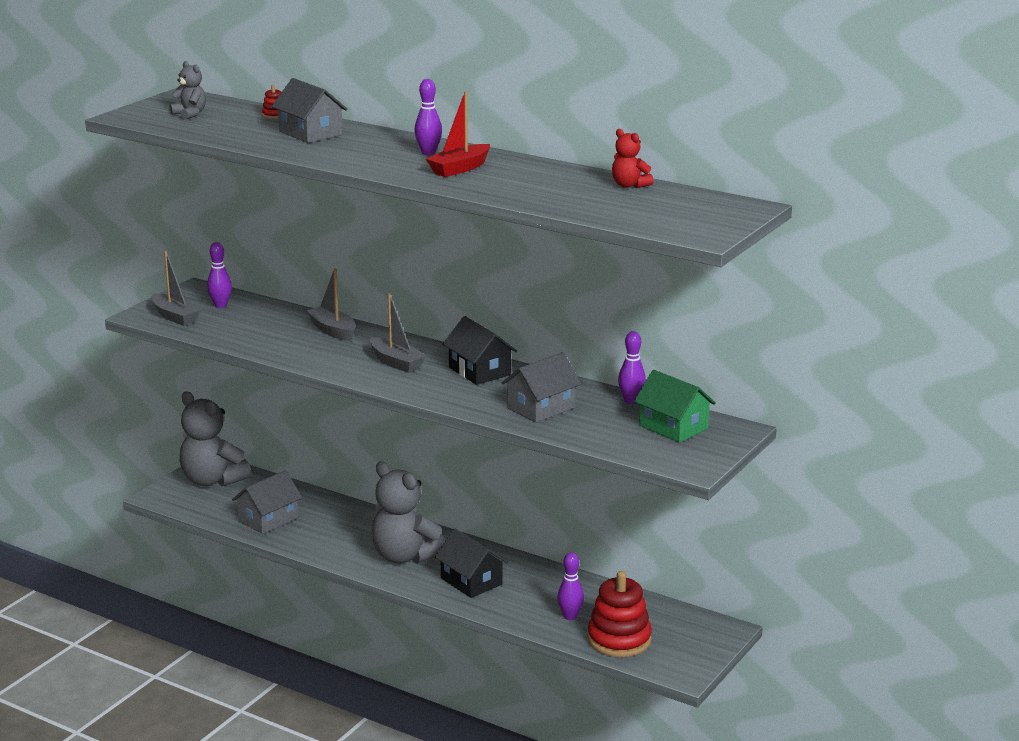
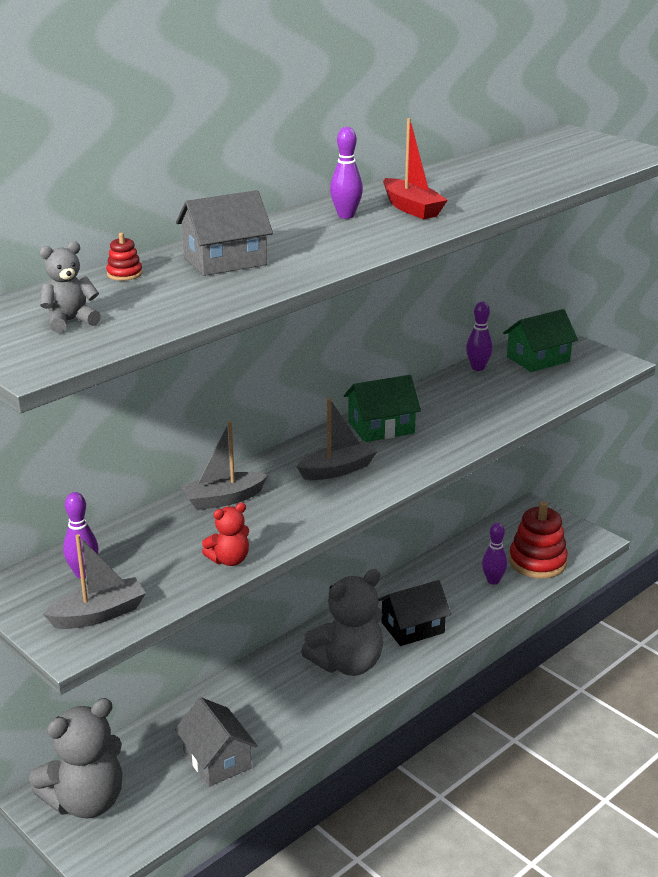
camera: 75 degrees left, 5 degrees up
(479, 371) = (381, 427): black house -> green house
(541, 408) = (480, 409): grey house -> none
(629, 185) = (496, 158): red teddy bear -> red teddy bear (229, 560)

